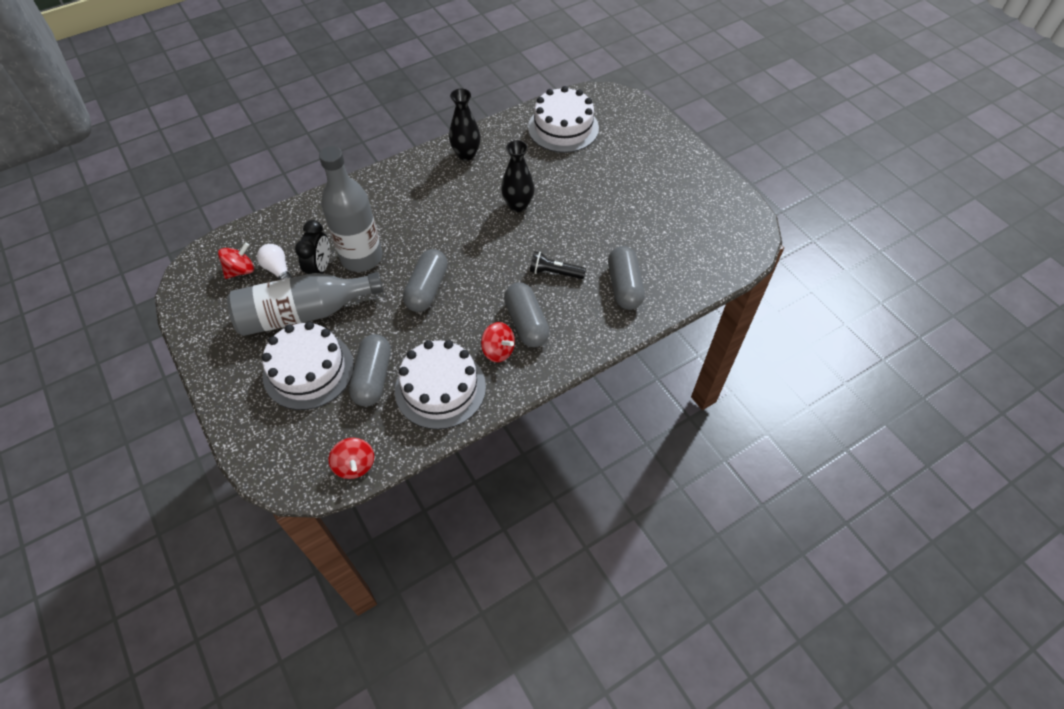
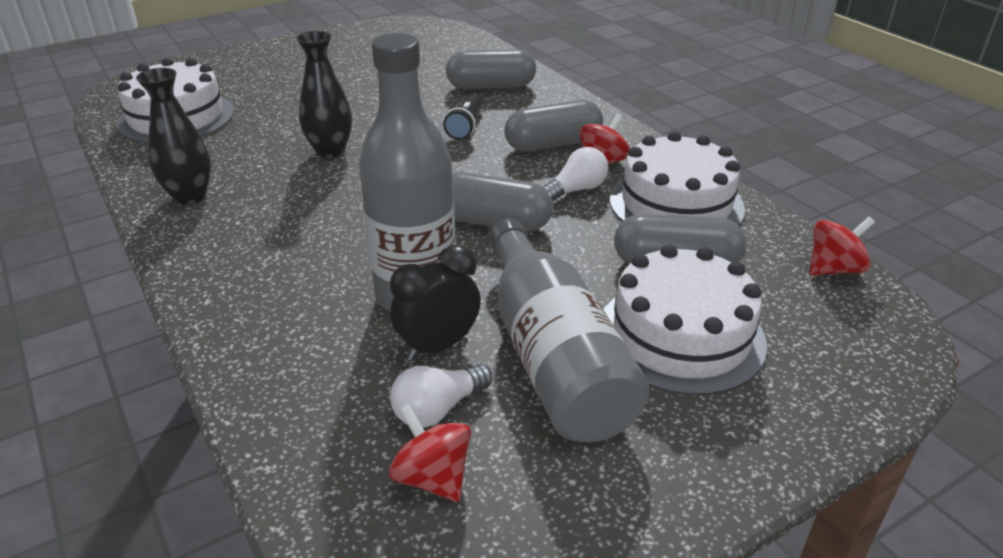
camera: 90 degrees left, 20 degrees down
(320, 268) = (438, 346): black clock -> black clock turned 45 degrees counterclockwise
(462, 332) = (576, 190): none -> white light bulb

